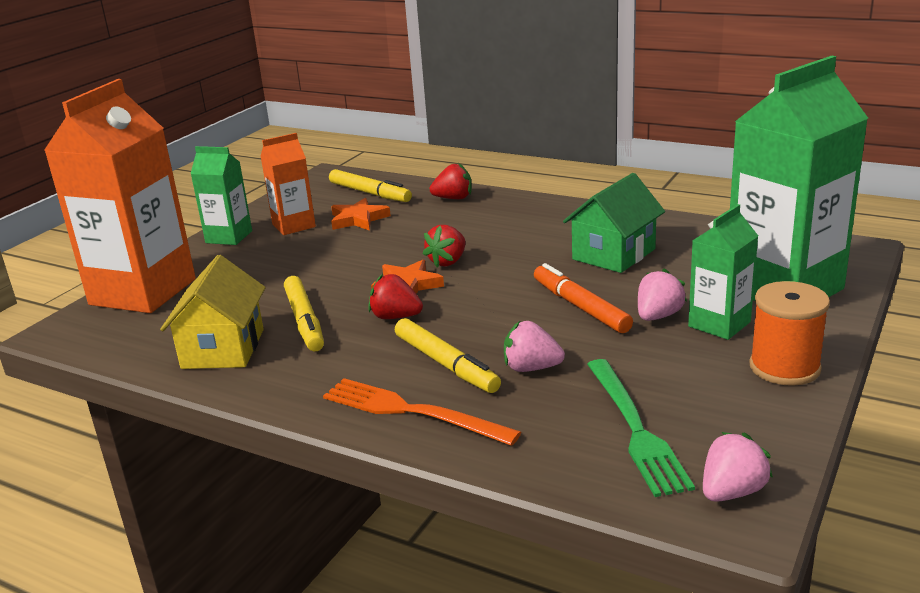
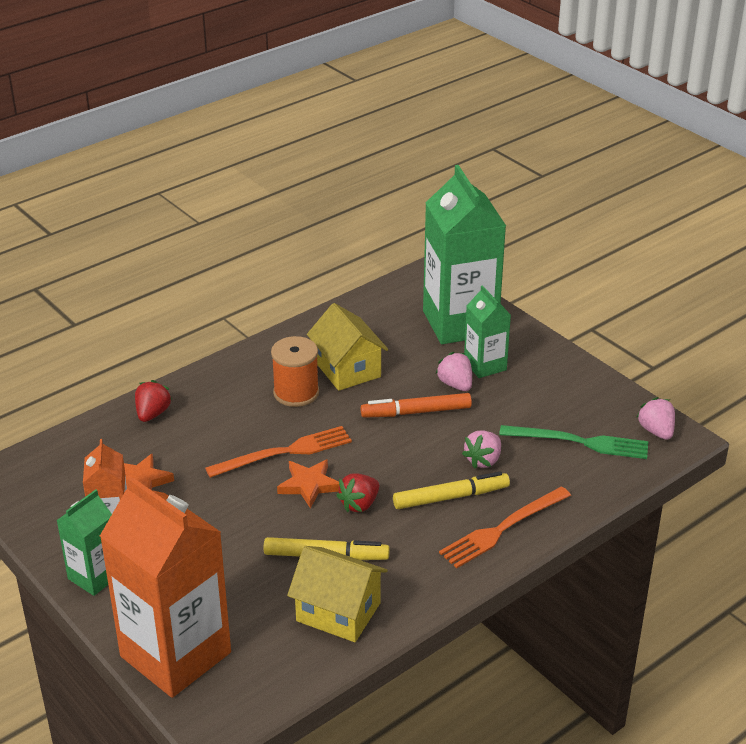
camera: 70 degrees left, 10 degrees up
(370, 193) = (81, 460): yellow marker -> none
(448, 262) = (284, 452): red strawberry -> orange fork
(614, 254) = (347, 369): green house -> yellow house
(784, 367) = (551, 363): orange spool -> orange spool (296, 393)

